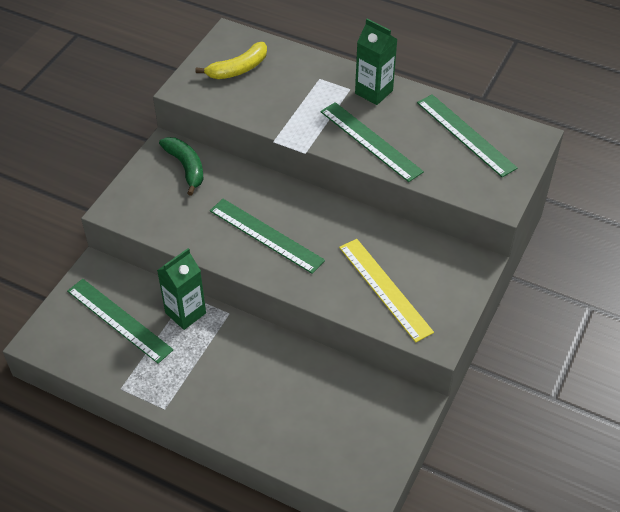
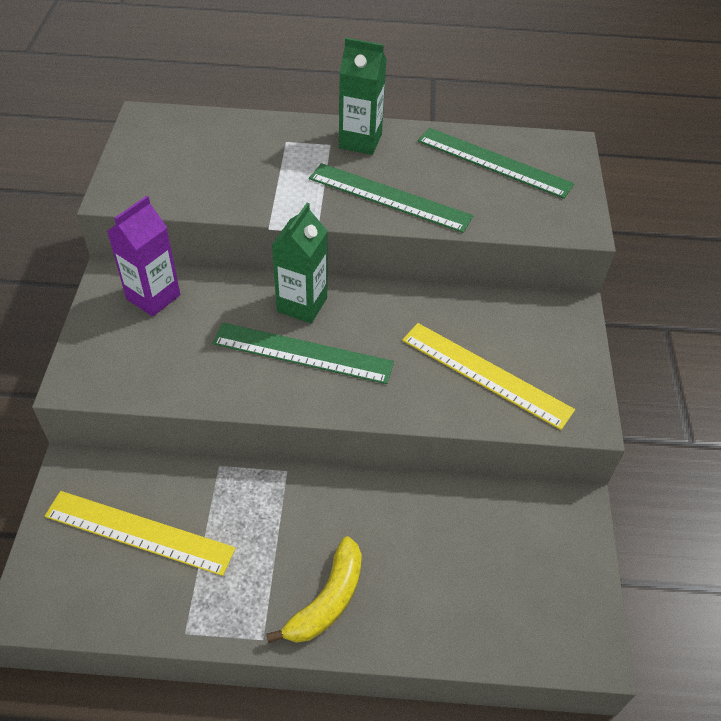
camera: 25 degrees left, 0 degrees up
(119, 320) = (139, 532): green ruler -> yellow ruler
(185, 313) = (228, 490): green carton -> green carton (302, 305)
(186, 167) = (153, 297): green banana -> purple carton
(238, 69) = (177, 154): yellow banana -> yellow banana (327, 600)

